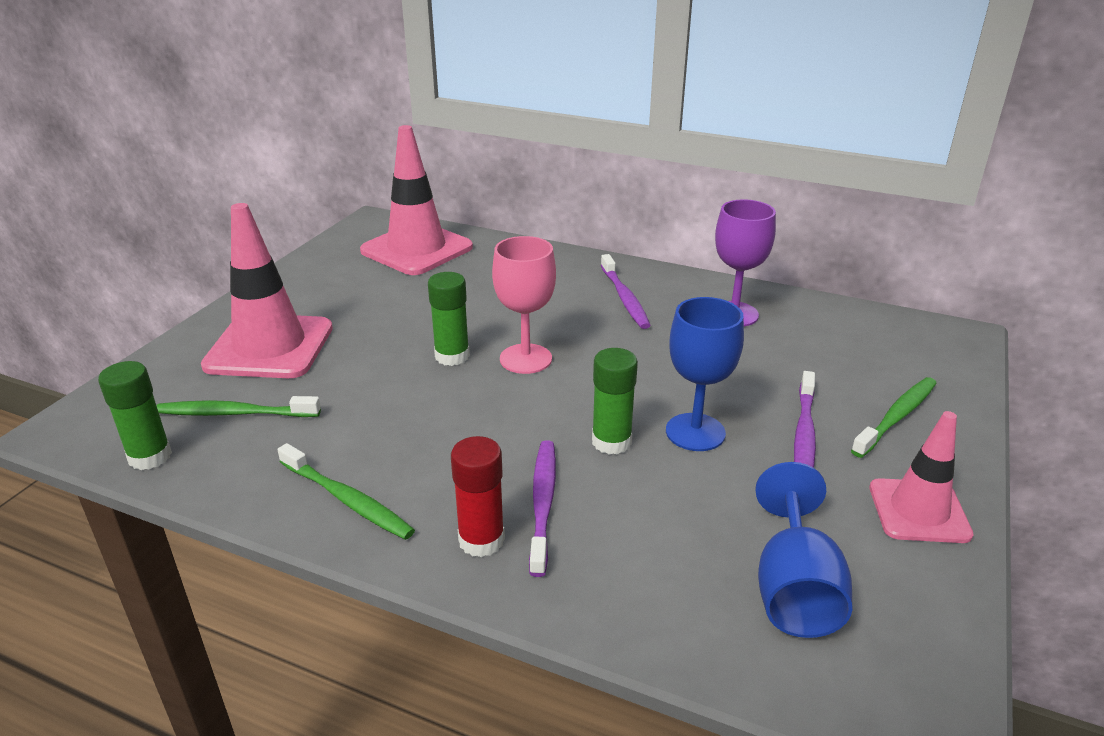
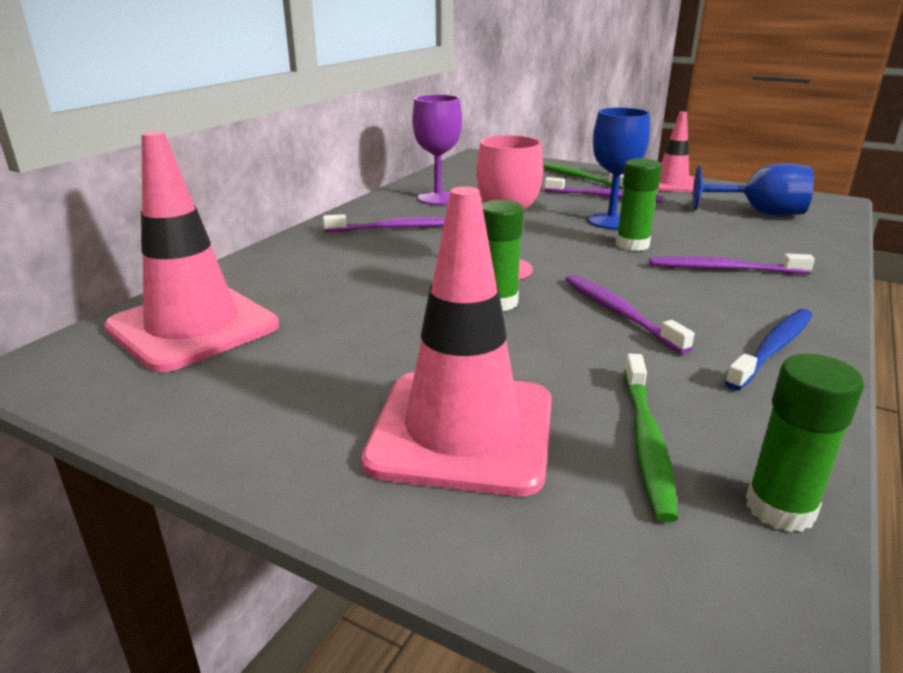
camera: 85 degrees left, 5 degrees down
(347, 500) = (773, 348): green toothbrush -> blue toothbrush
(429, 417) = (619, 312): none -> purple toothbrush
(481, 540) = (783, 290): red glue stick -> none

